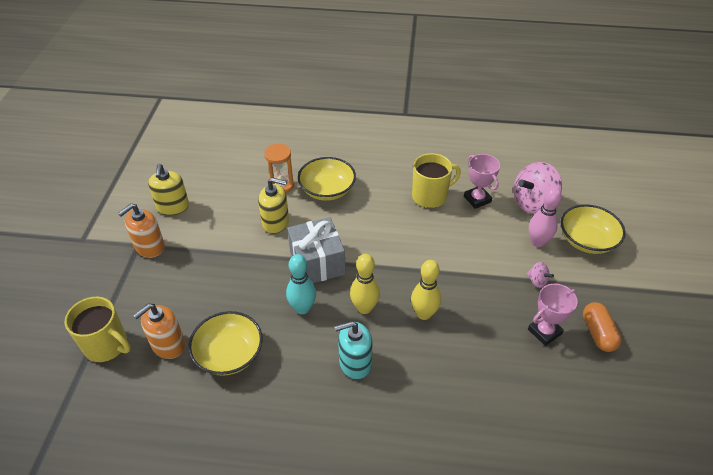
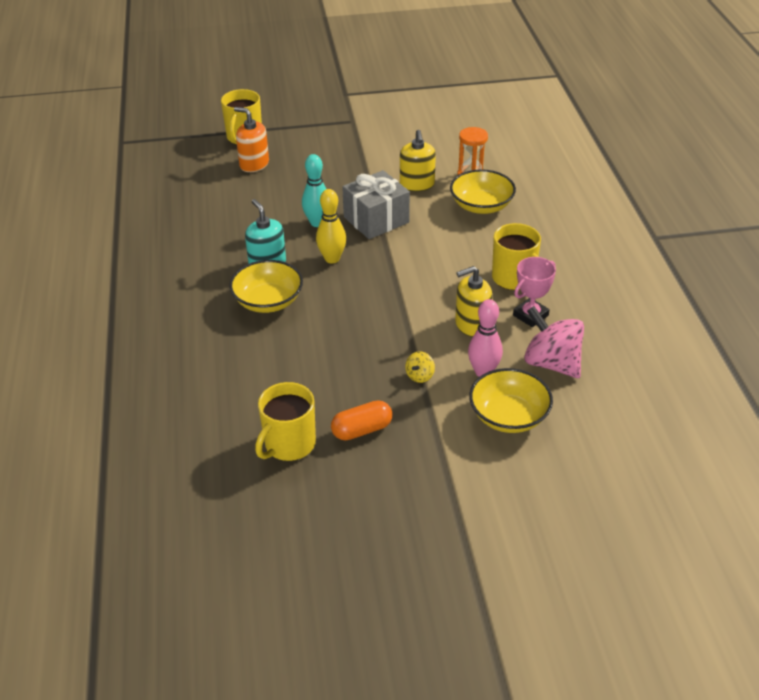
camera: 75 degrees right, 5 degrees down
(149, 247) = (352, 127): orange soap dispenser -> none
(173, 207) = (406, 124): yellow soap dispenser -> yellow soap dispenser (472, 325)
(229, 354) = (254, 195): yellow bowl -> yellow bowl (268, 301)
(424, 314) = (339, 297): yellow bowling pin -> none
(537, 281) = (420, 376): pink spinning top -> yellow spinning top
(544, 332) = (348, 386): pink trophy -> none
(614, 390) = (289, 444): none -> yellow mug

